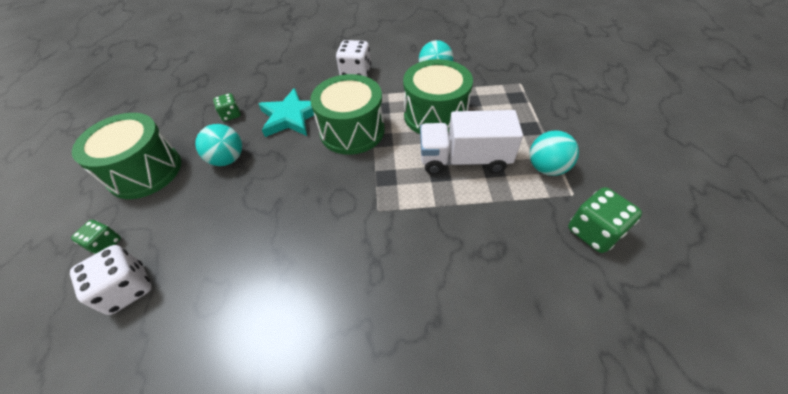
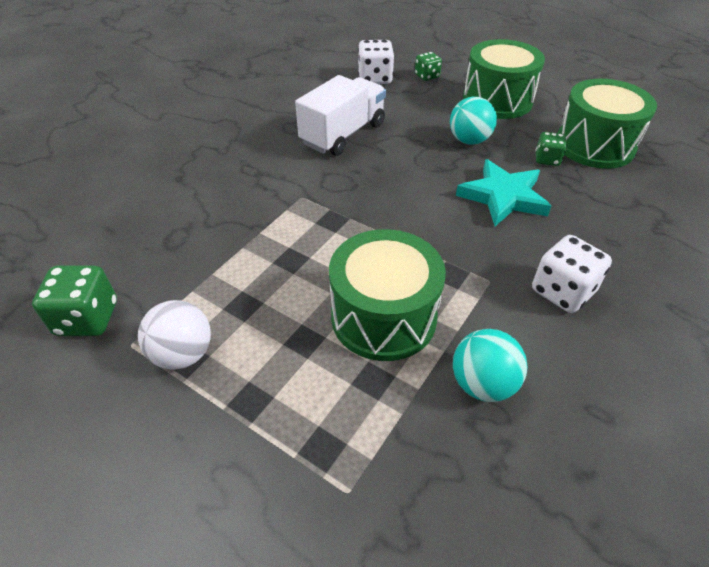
camera: 125 degrees right, 5 degrees down
(352, 131) = (430, 230): green drum -> green drum (594, 145)
(464, 159) = (284, 290): white truck -> white truck (343, 134)
(546, 168) = (183, 354): turquoise ball -> white ball

